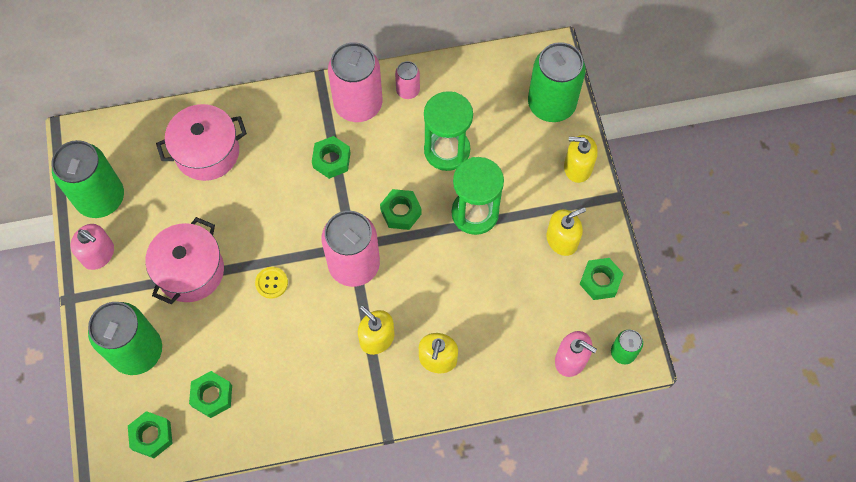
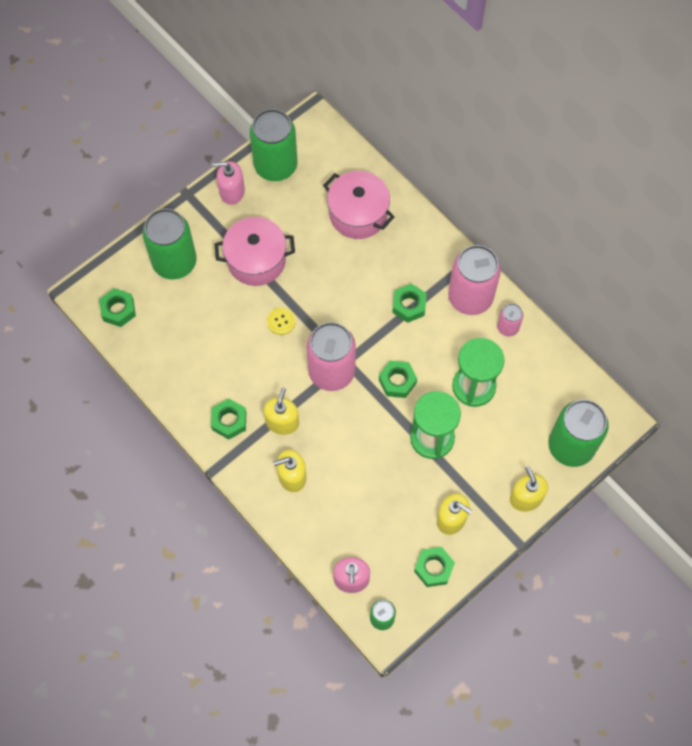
camera: 60 degrees right, 0 degrees up
(98, 254) = (232, 191): pink soap dispenser -> pink soap dispenser turned 90 degrees clockwise
(212, 396) = (170, 332): green nut -> green nut (229, 421)

